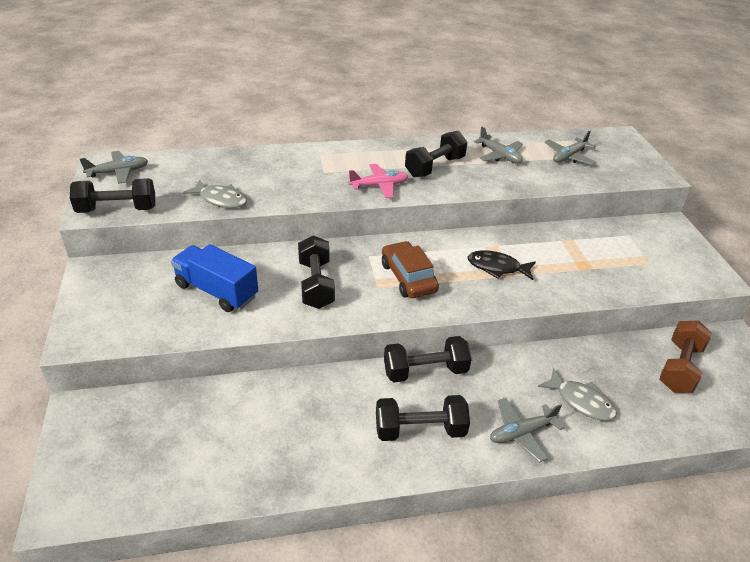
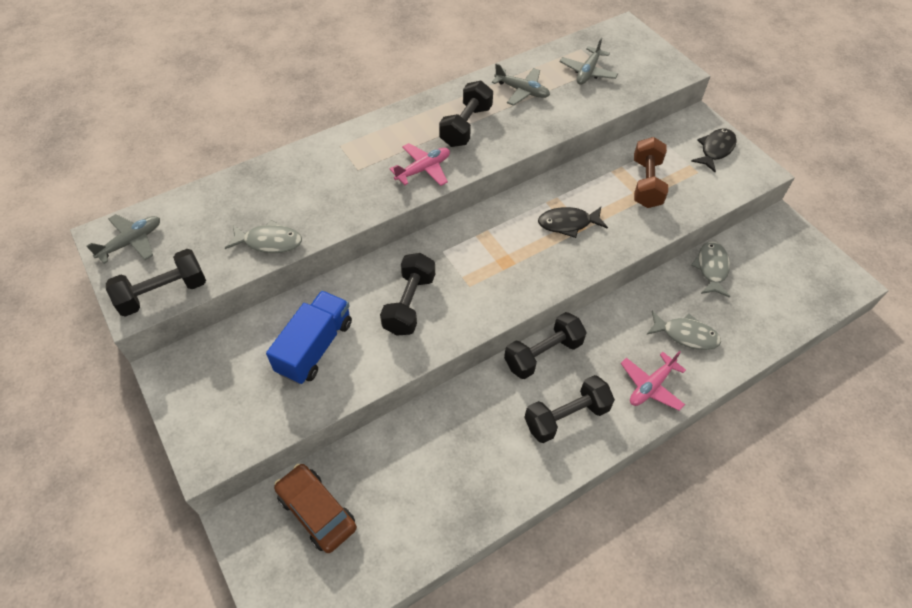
camera: 20 degrees left, 15 degrees up
(216, 291) = (315, 347): blue truck -> blue truck turned 105 degrees clockwise
(316, 284) = (409, 304): black dumbbell -> black dumbbell turned 45 degrees clockwise
(408, 277) = (492, 264): brown car -> brown car (317, 511)
(521, 433) = (651, 386): grey plane -> pink plane
(636, 354) = (711, 268): none -> grey fish
(677, 251) = (715, 150): none -> black fish
(679, 368) = (750, 270): brown dumbbell -> brown dumbbell (646, 183)

